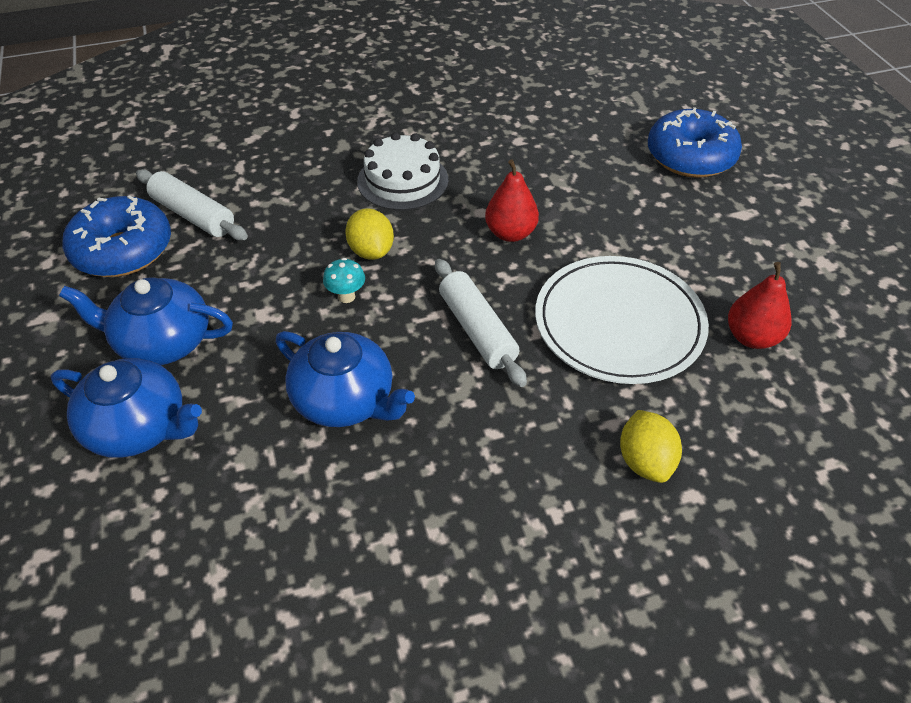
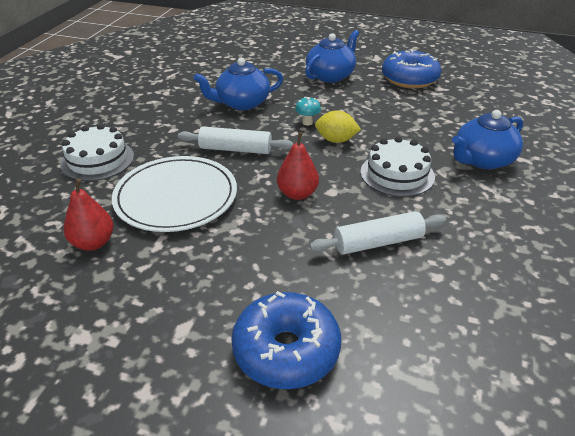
camera: 125 degrees right, 10 degrees down
(139, 427) = (286, 63): blue teapot -> blue teapot (482, 160)
(193, 215) = (424, 100): white rolling pin -> white rolling pin (378, 242)
(645, 461) = (97, 160): yellow lemon -> white cake

